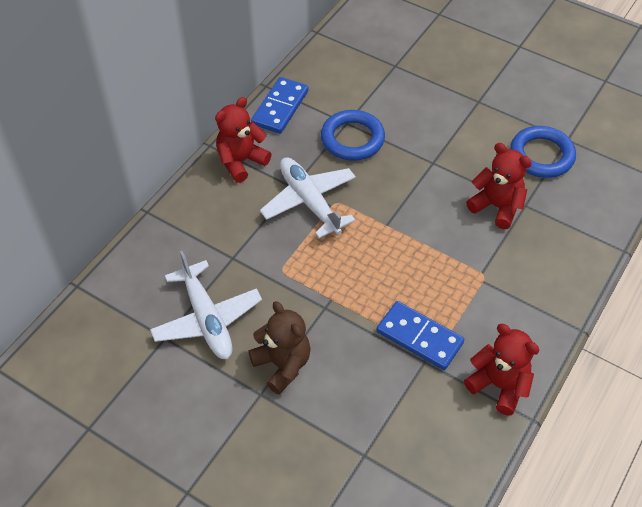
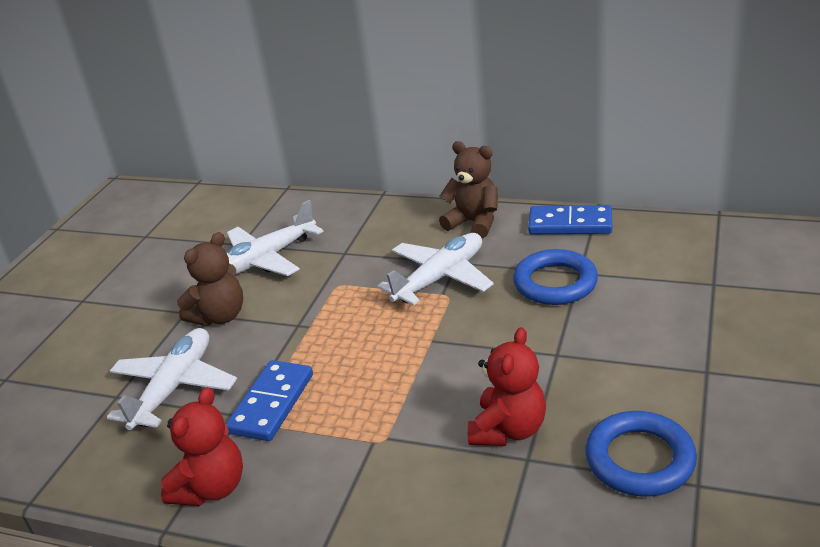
camera: 80 degrees right, 20 degrees down
(241, 162) = (474, 223): red teddy bear -> brown teddy bear
(370, 406) = (175, 387): none -> white plane

